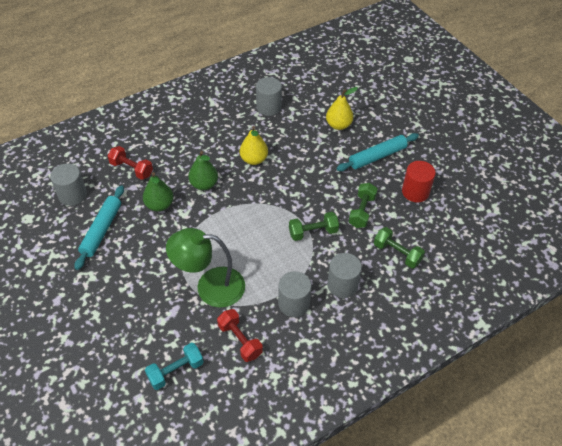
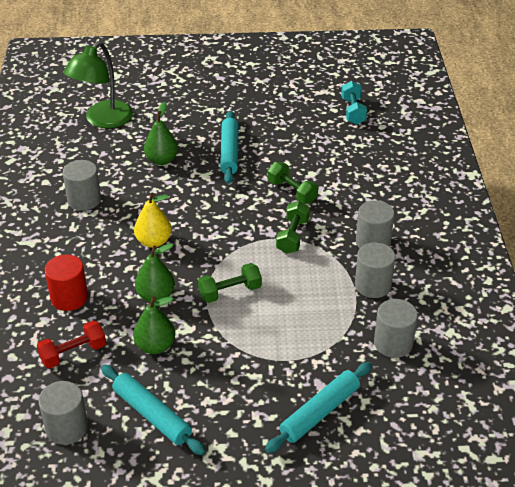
camera: 60 degrees left, 10 degrees down
(148, 320) = (320, 412): none -> turquoise rolling pin
(175, 371) = (401, 410): turquoise dumbbell -> turquoise dumbbell (353, 111)
(210, 286) = (308, 342): green lamp -> green lamp (103, 120)
(240, 340) = (393, 343): red dumbbell -> grey cylinder
(338, 125) = (162, 160): yellow pear -> green pear
(397, 253) = (360, 190): green dumbbell -> green dumbbell (230, 292)
(415, 192) = (295, 147): red cylinder -> red cylinder (69, 297)

